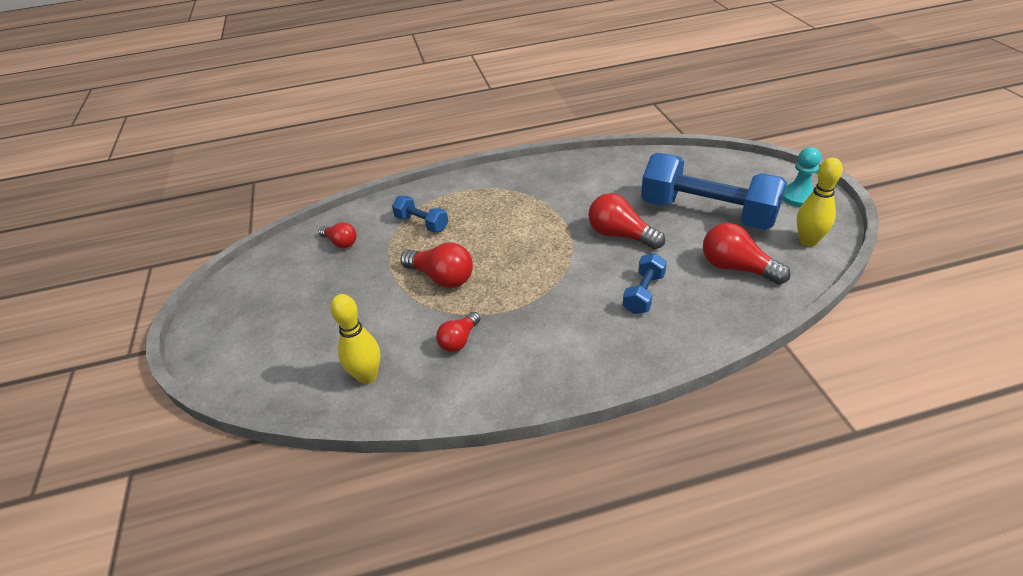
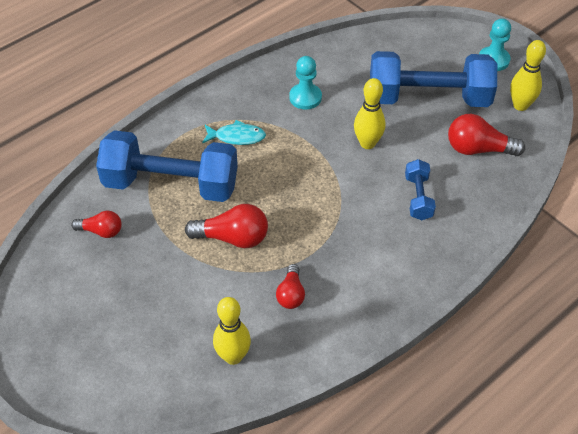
camera: 30 degrees left, 10 degrees up
(422, 223) = (171, 184): blue dumbbell -> blue dumbbell, size x2.18
(503, 203) = (237, 137): none -> turquoise fish
(585, 187) = (305, 97): none -> turquoise pawn
(620, 235) = (367, 143): red light bulb -> yellow bowling pin

